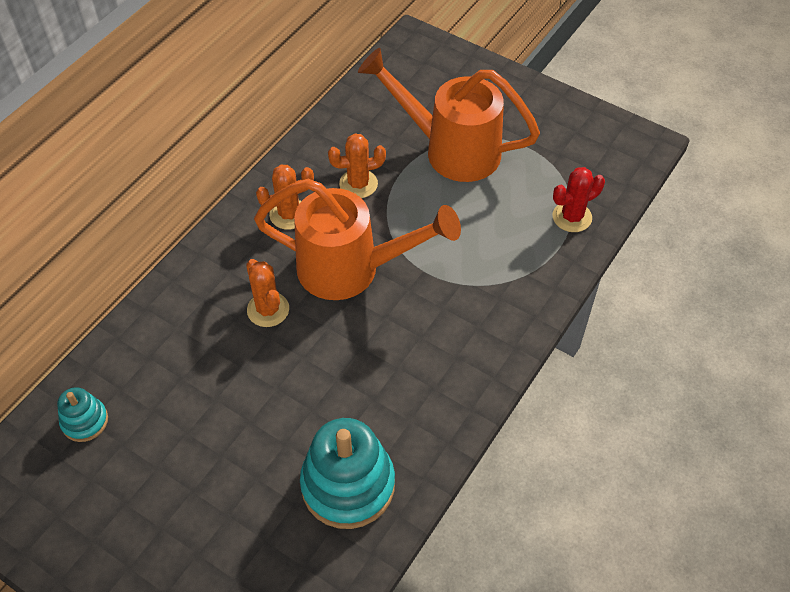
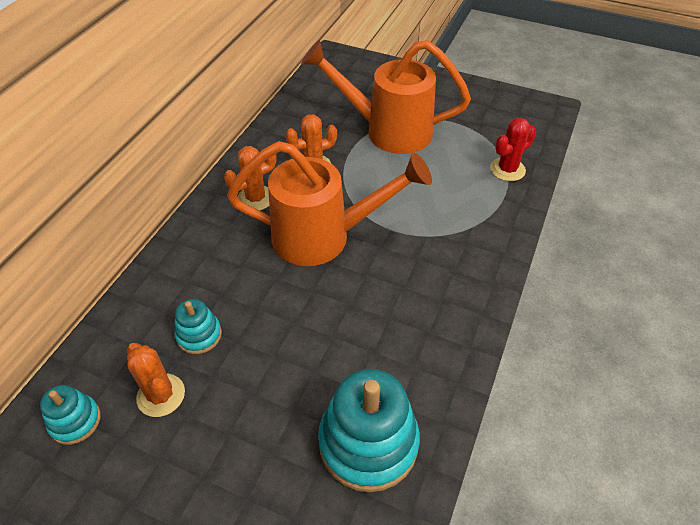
camera: 10 degrees left, 5 degrees down
(208, 356) = (199, 335): none -> turquoise stacking toy
(268, 309) = (251, 283): orange cactus -> orange cactus (161, 395)

